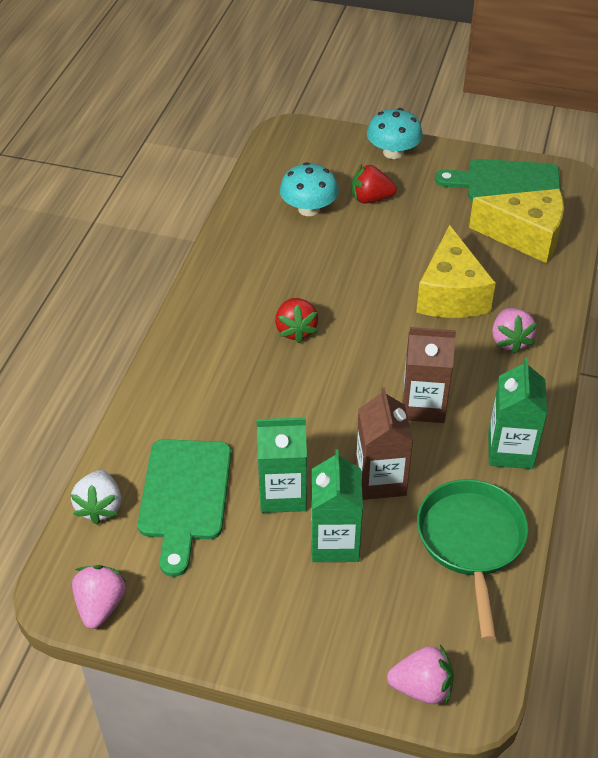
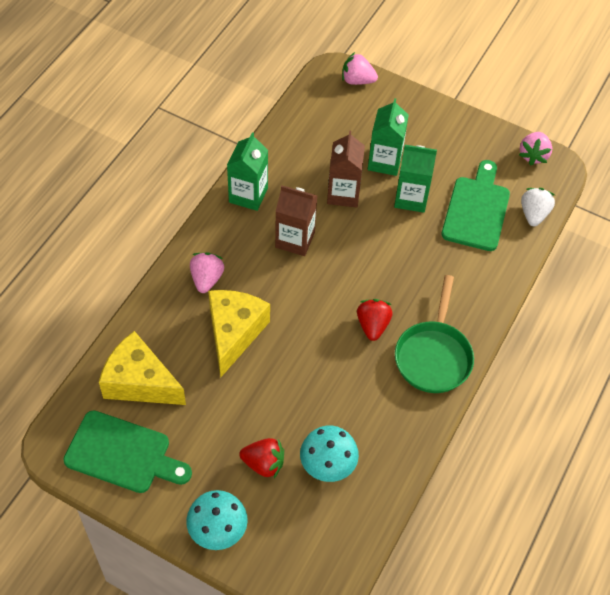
camera: 170 degrees left, 10 degrees up
(471, 542) = (299, 145): green pan -> green pan (433, 356)

